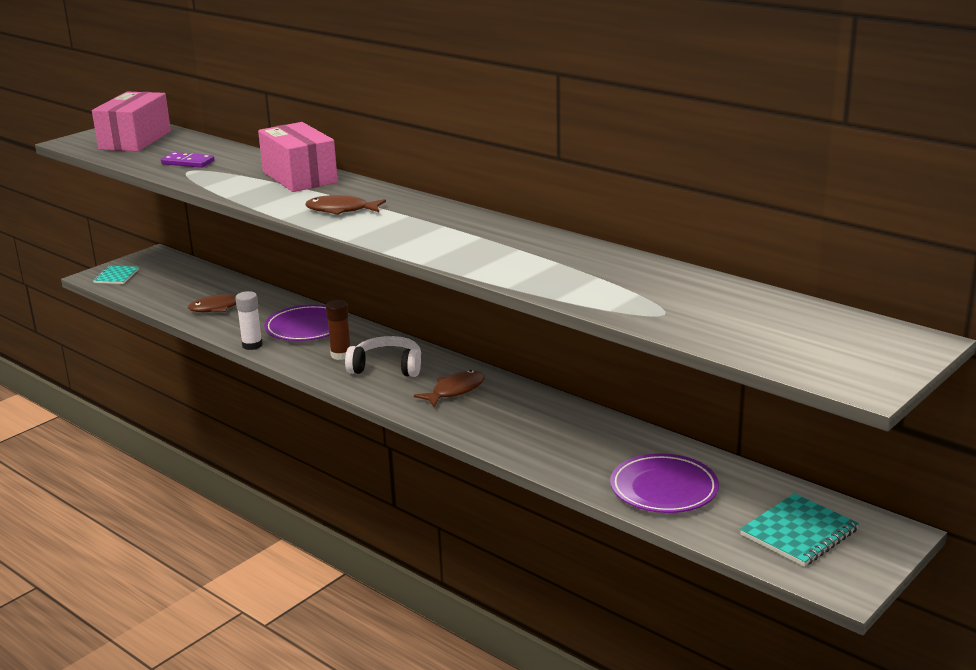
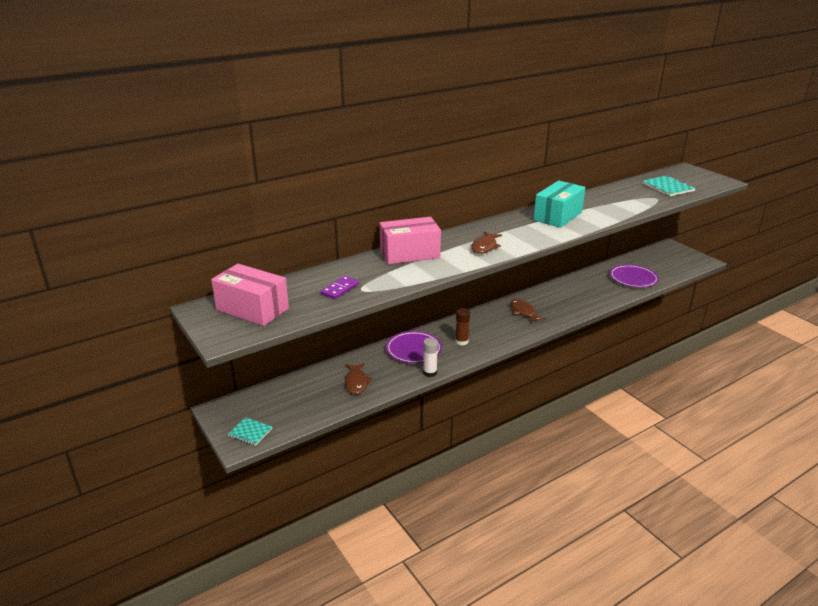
camera: 75 degrees left, 5 degrees up
(387, 367) = (486, 328): white headphones -> none
(496, 242) = (557, 216): none -> turquoise box
(799, 532) = (669, 260): turquoise notebook -> turquoise notebook (668, 187)

